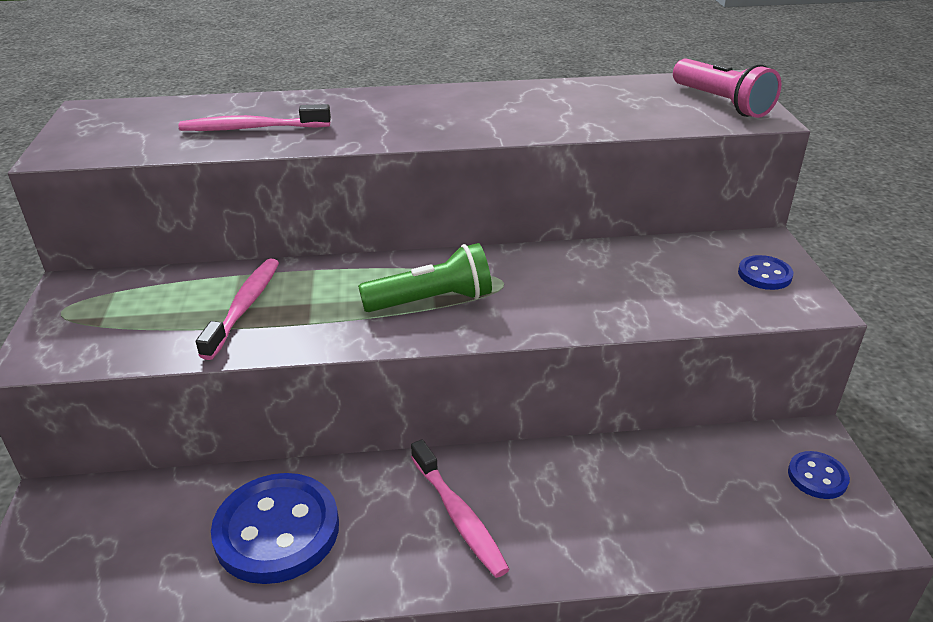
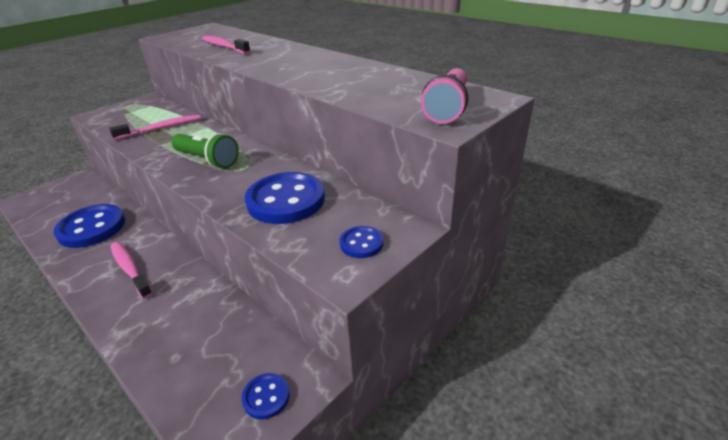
camera: 50 degrees right, 0 degrees up
(459, 516) = (130, 269): pink toothbrush -> pink toothbrush turned 120 degrees clockwise
(625, 284) = (286, 200): none -> blue button

